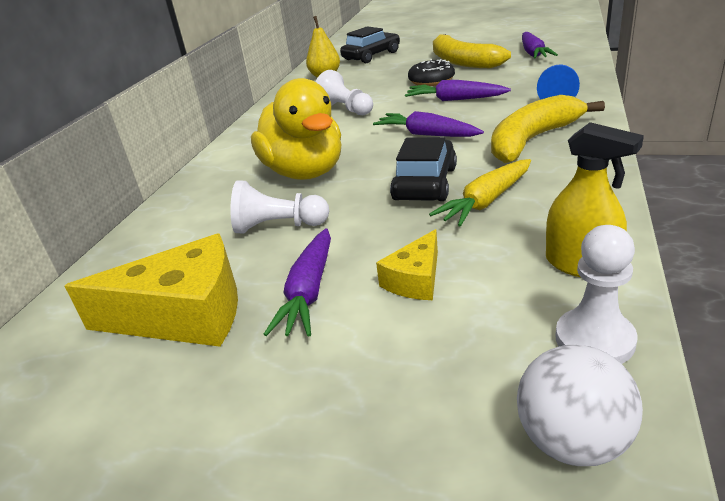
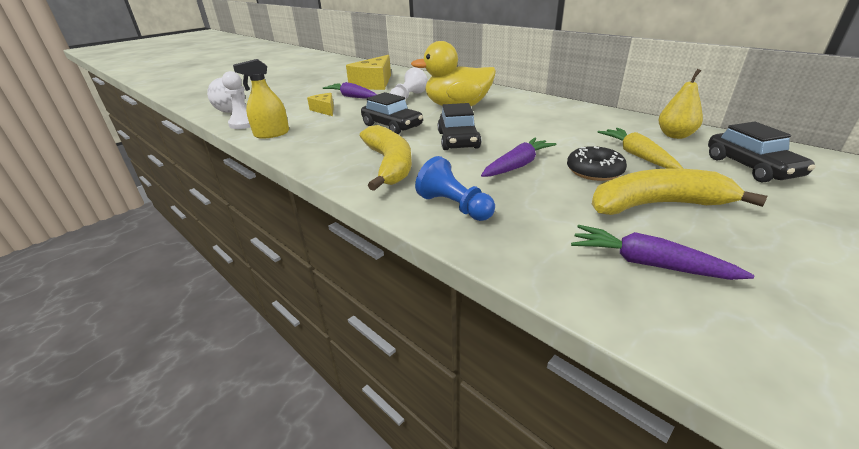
camera: 115 degrees right, 0 degrees up
(345, 109) = (555, 128): white pawn -> none
(427, 134) = (458, 140): purple carrot -> black car
(486, 201) = (348, 132): yellow carrot -> yellow carrot (637, 155)

